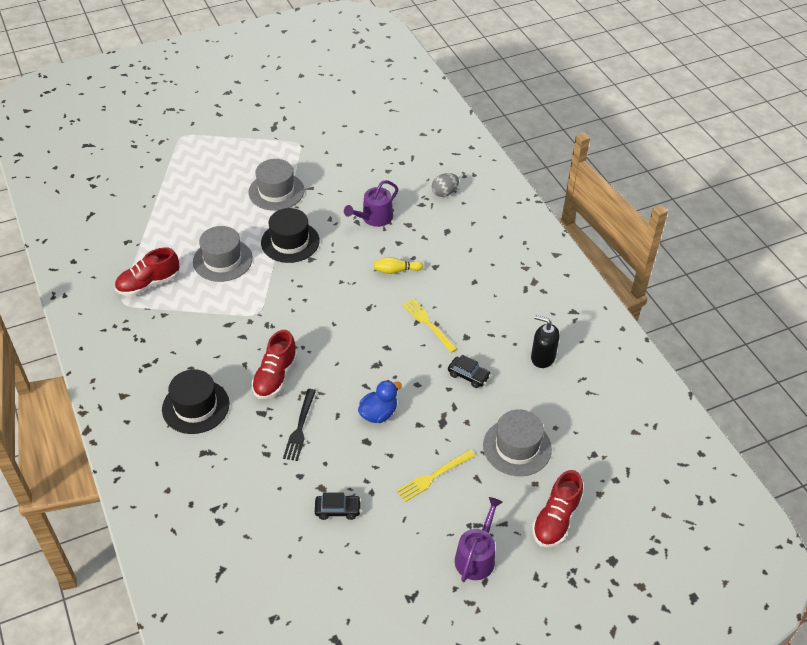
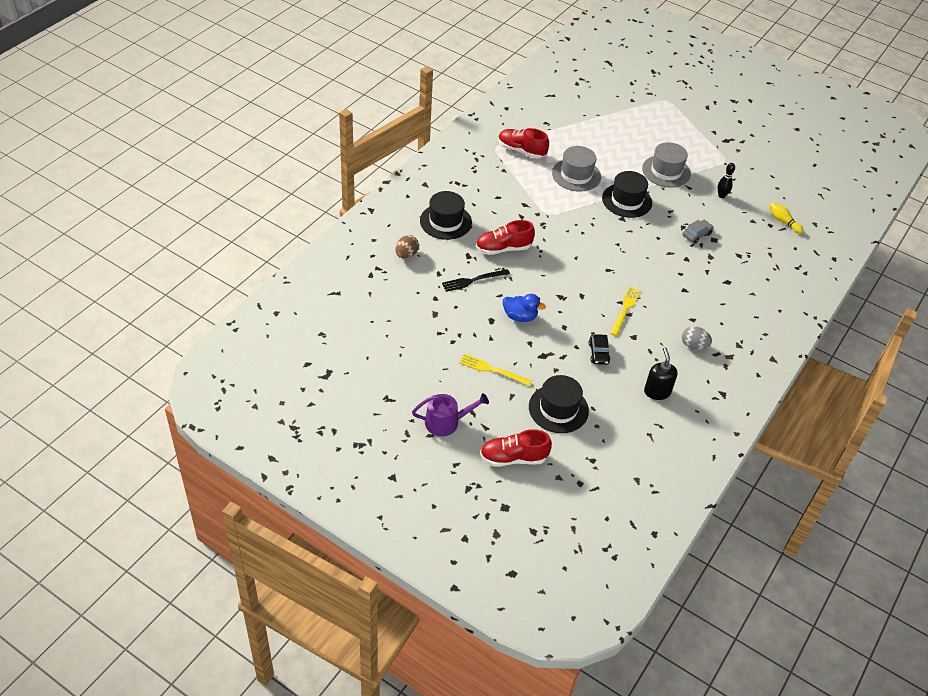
camera: 55 degrees right, 0 degrees up
(215, 470) = (406, 254): none -> brown egg
(338, 510) = (424, 330): black car -> none
(340, 172) = (721, 195): none -> black bowling pin
(374, 218) = (696, 234): purple watering can -> grey car
(396, 270) = (658, 269): yellow bowling pin -> yellow bowling pin (783, 221)
(444, 193) = (766, 263): grey egg -> grey egg (694, 345)
(517, 447) = (558, 409): grey hat -> black hat

